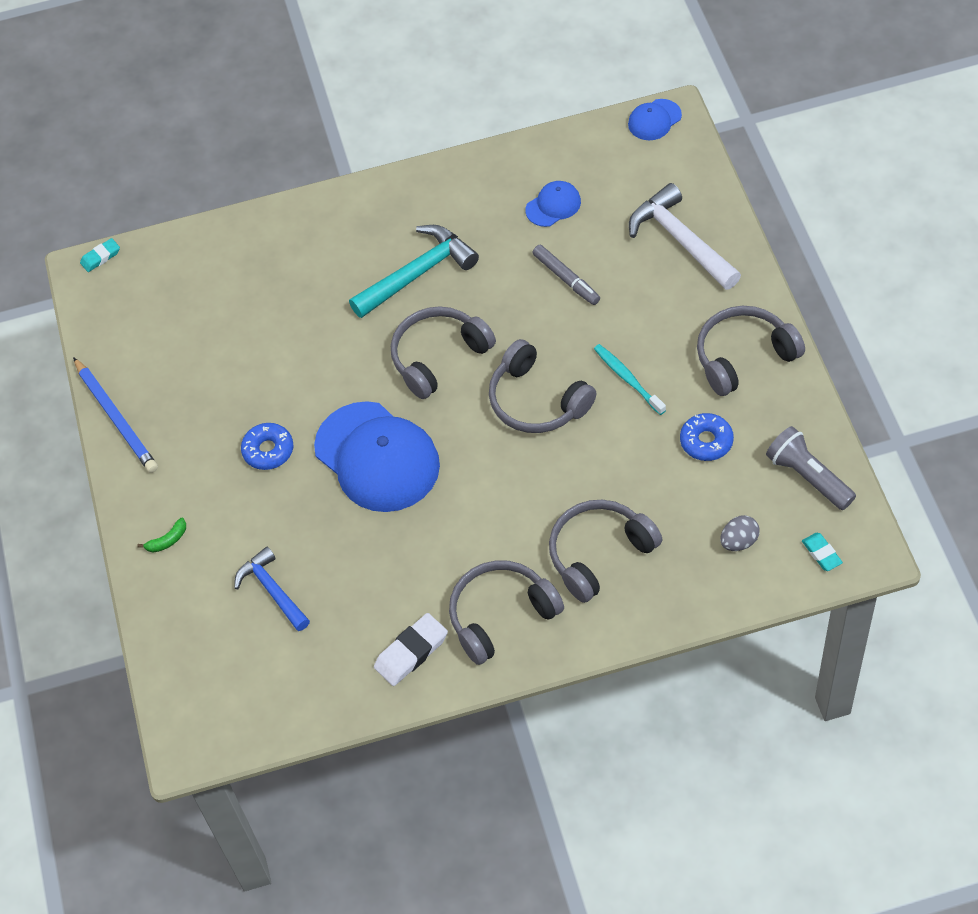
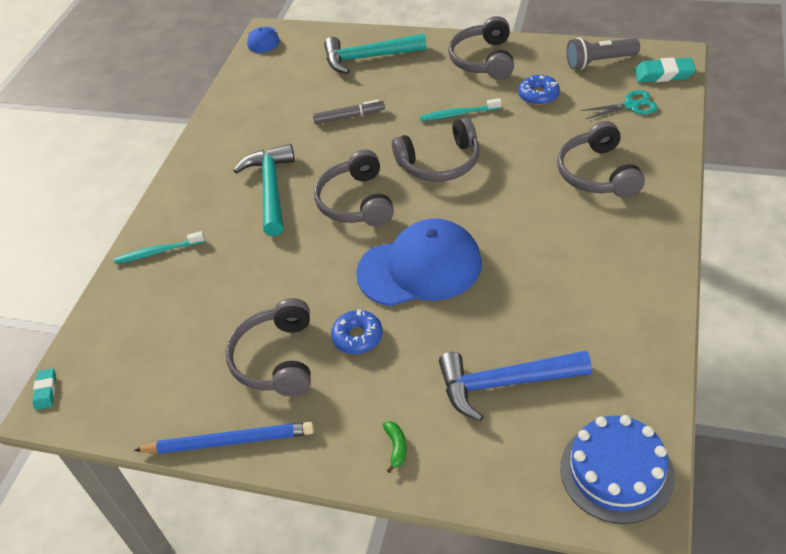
camera: 60 degrees left, 10 degrees down
(220, 713) = (616, 471): none -> blue cake
(272, 590) = (504, 383): blue hammer -> blue hammer, size x1.52
(287, 234) = (158, 252): none -> turquoise toothbrush
(411, 652) = (625, 309): white eraser -> none
(500, 615) = (620, 243): grey headphones -> grey headphones (276, 359)
(553, 205) = (282, 103): blue cap -> none
(680, 240) = (368, 58): white hammer -> turquoise hammer
(739, 541) = (631, 105): grey egg -> turquoise scissors
(821, 553) = (663, 74): turquoise eraser -> turquoise eraser, size x1.66

